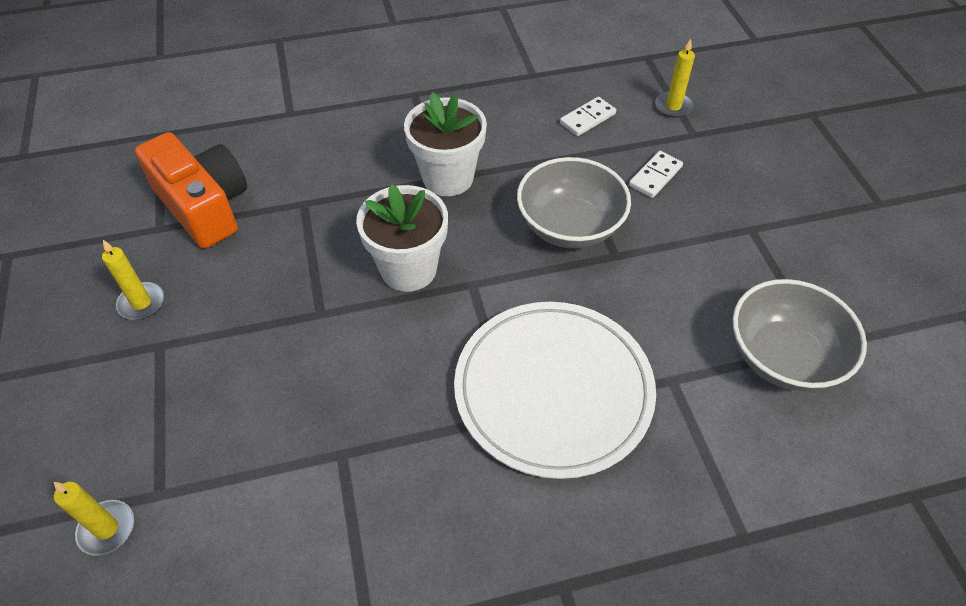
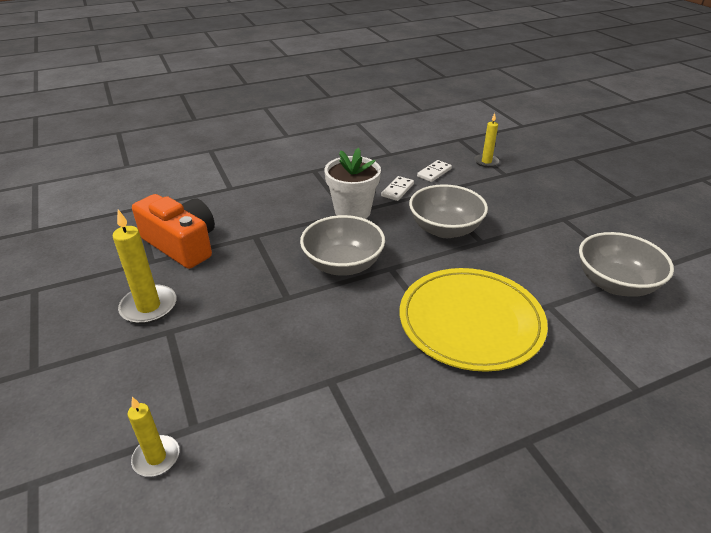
camera: 10 degrees left, 15 degrees down
(141, 303) = (149, 307): yellow candle -> yellow candle, size x1.57
(408, 269) = (343, 264): white flower pot -> grey bowl
(553, 390) = (470, 321): white plate -> yellow plate
(655, 176) = (490, 197): white domino -> white domino (397, 190)

